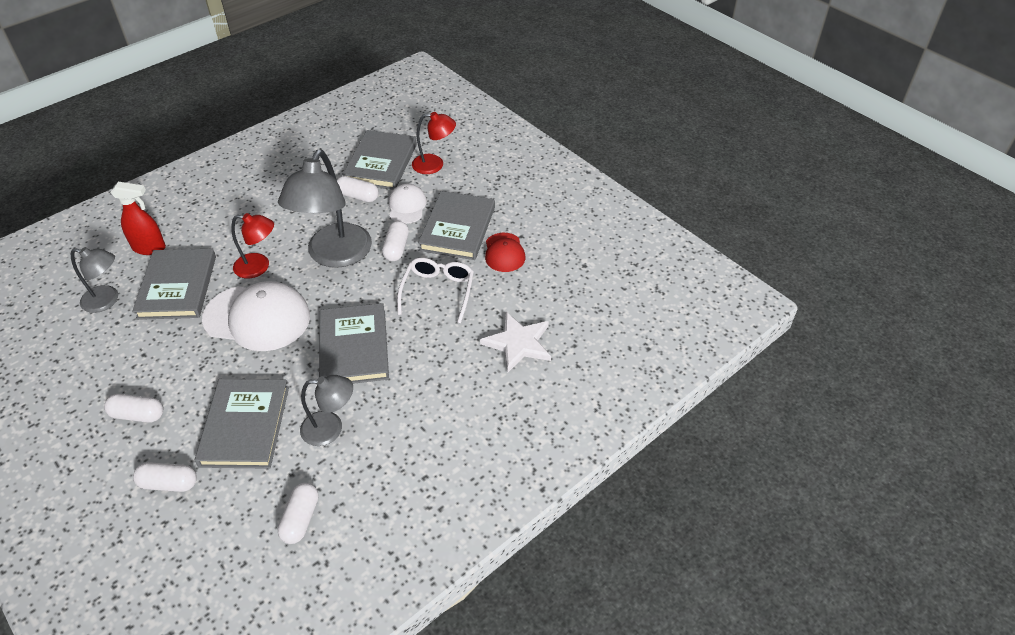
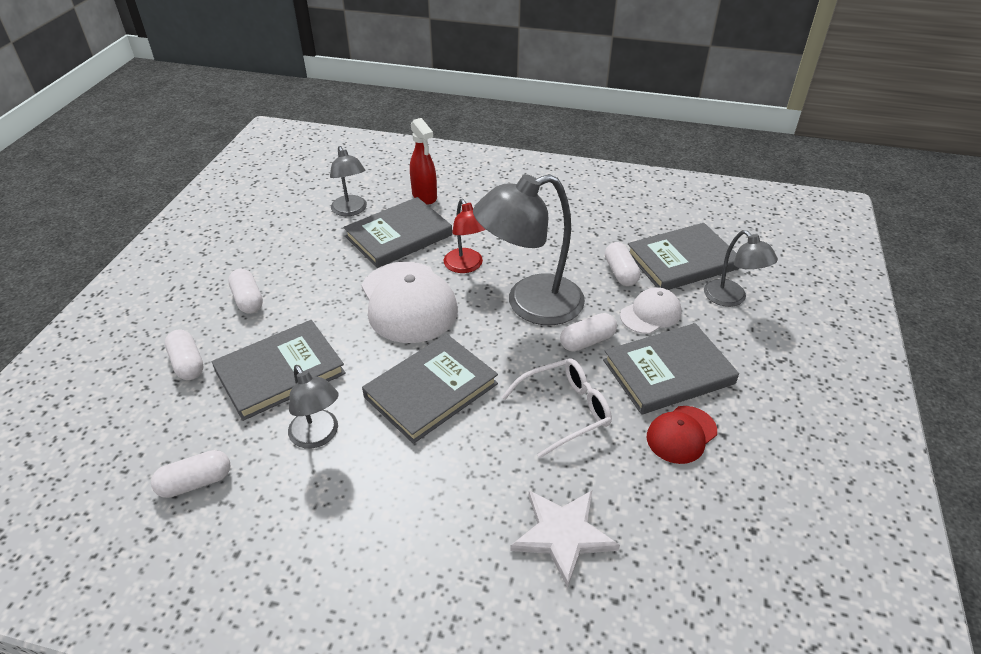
camera: 55 degrees right, 5 degrees down
(434, 165) = (731, 298): red lamp -> grey lamp

